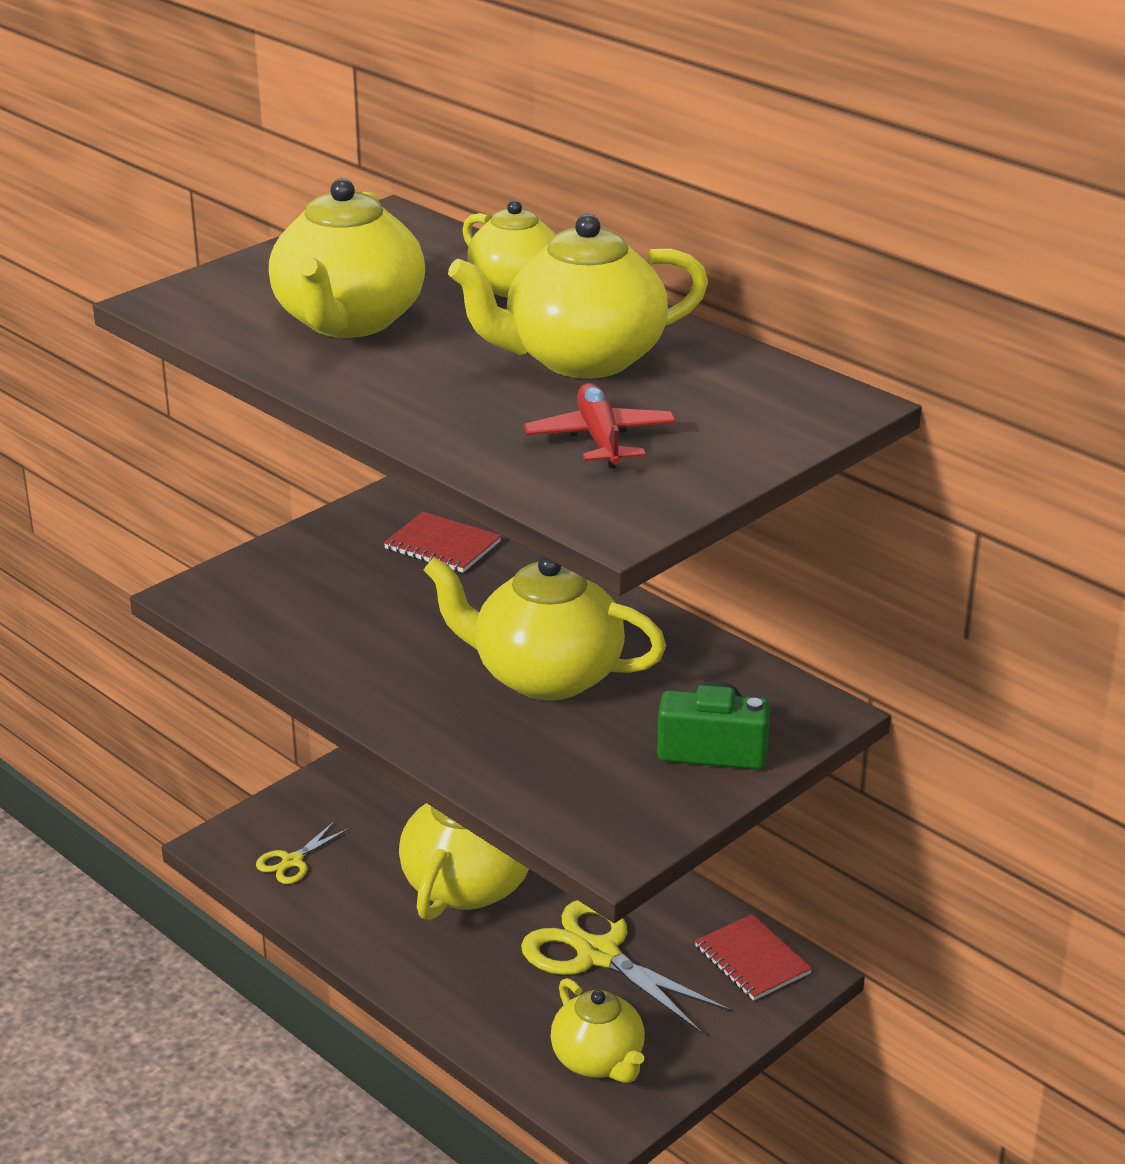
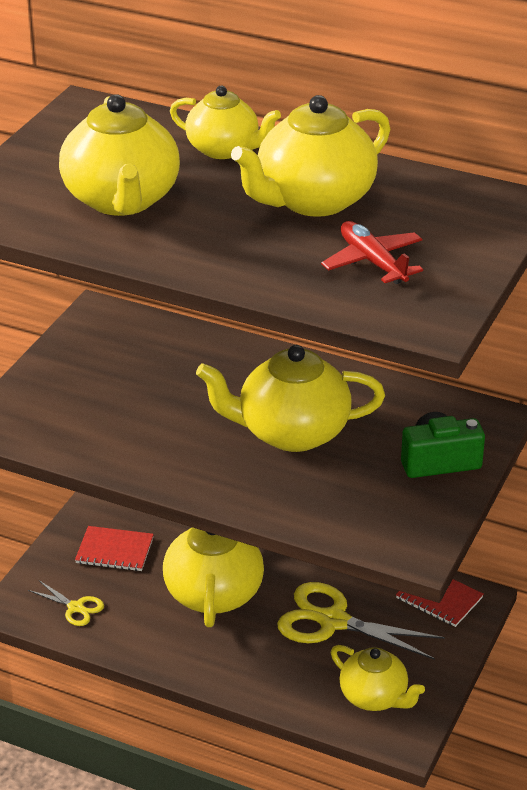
camera: 20 degrees left, 5 degrees up
(292, 861) = (75, 607): yellow scissors -> yellow scissors turned 75 degrees counterclockwise
(442, 545) = (154, 347): red notebook -> red notebook (114, 551)

